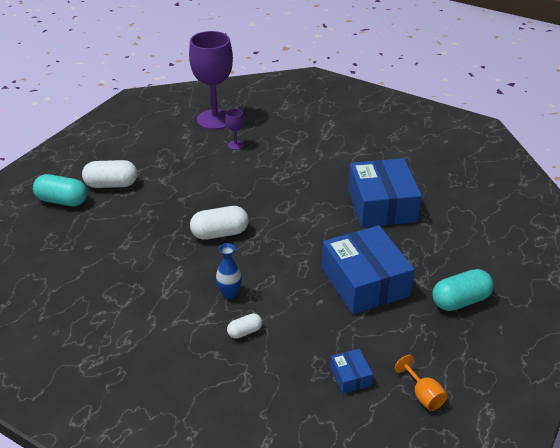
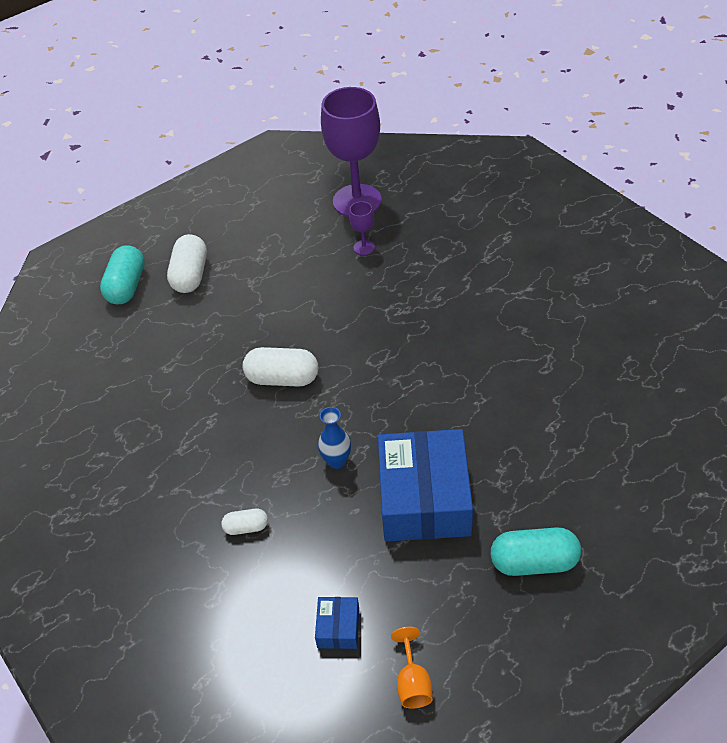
camera: 25 degrees right, 10 degrees up
(62, 201) = (126, 286): turquoise capsule -> turquoise capsule turned 60 degrees clockwise
(111, 184) = (190, 275): white capsule -> white capsule turned 75 degrees clockwise
(229, 293) = (254, 468): blue vase -> blue vase (336, 461)
(381, 205) = (507, 386): blue box -> none

